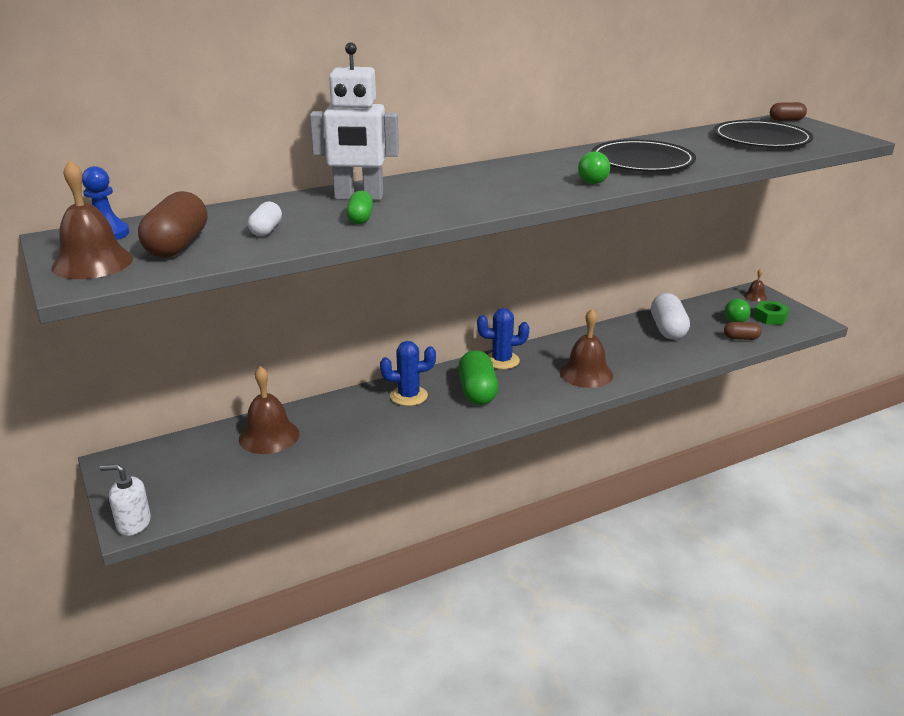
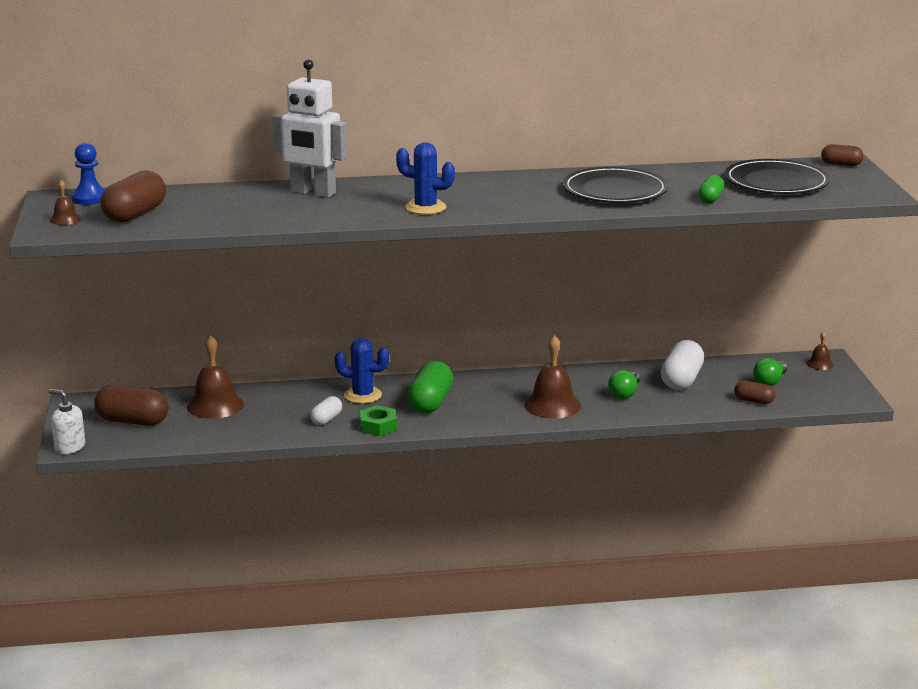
camera: 20 degrees right, 5 degrees down
(92, 263) = (65, 219): brown bell -> brown bell, size x0.49
(190, 473) = (132, 421): none -> brown capsule
(266, 230) = (211, 211): white capsule -> white capsule (326, 419)
(360, 218) = (295, 211): green capsule -> green capsule (710, 199)
(502, 360) = (478, 380): blue cactus -> blue cactus (425, 207)
(592, 180) = (539, 203): green light bulb -> green light bulb (625, 393)
(770, 317) = (812, 387): green nut -> green nut (378, 426)

